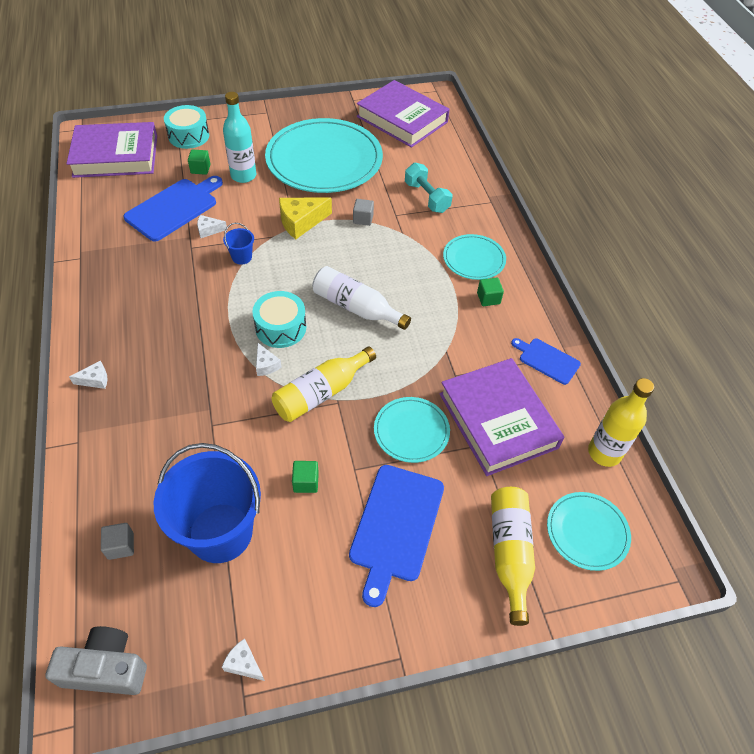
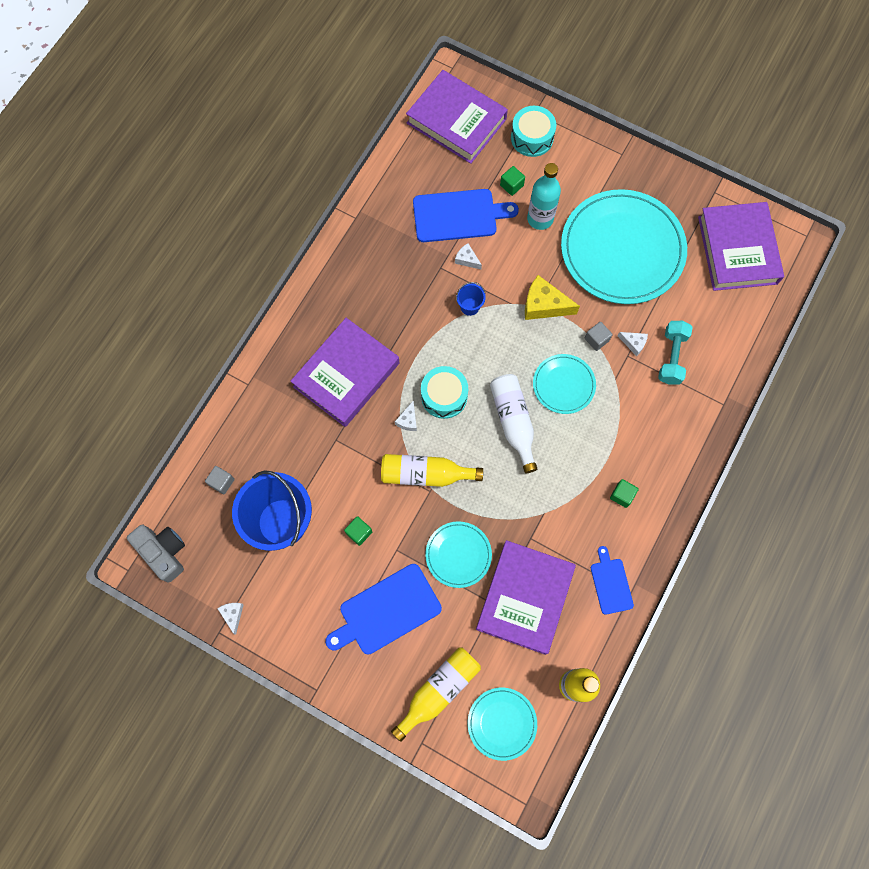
camera: 45 degrees right, 20 degrees up
(95, 380) = (291, 342): white cheese -> white cheese (633, 343)
(175, 369) = (346, 375): none -> purple book
(474, 259) = (648, 450): turquoise plate -> turquoise plate (563, 385)

